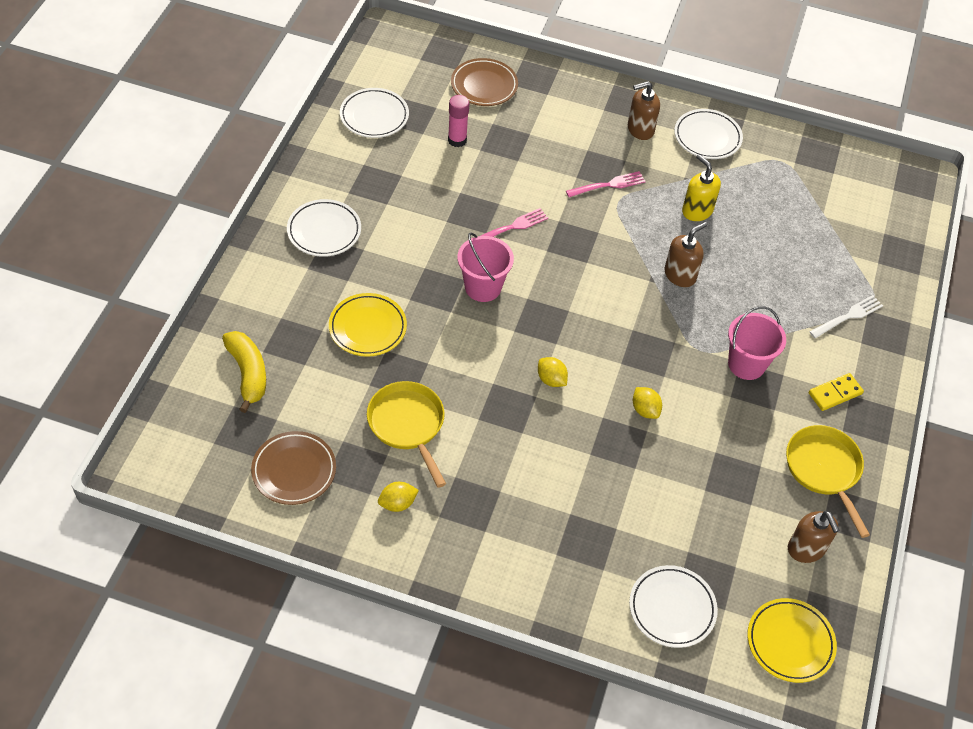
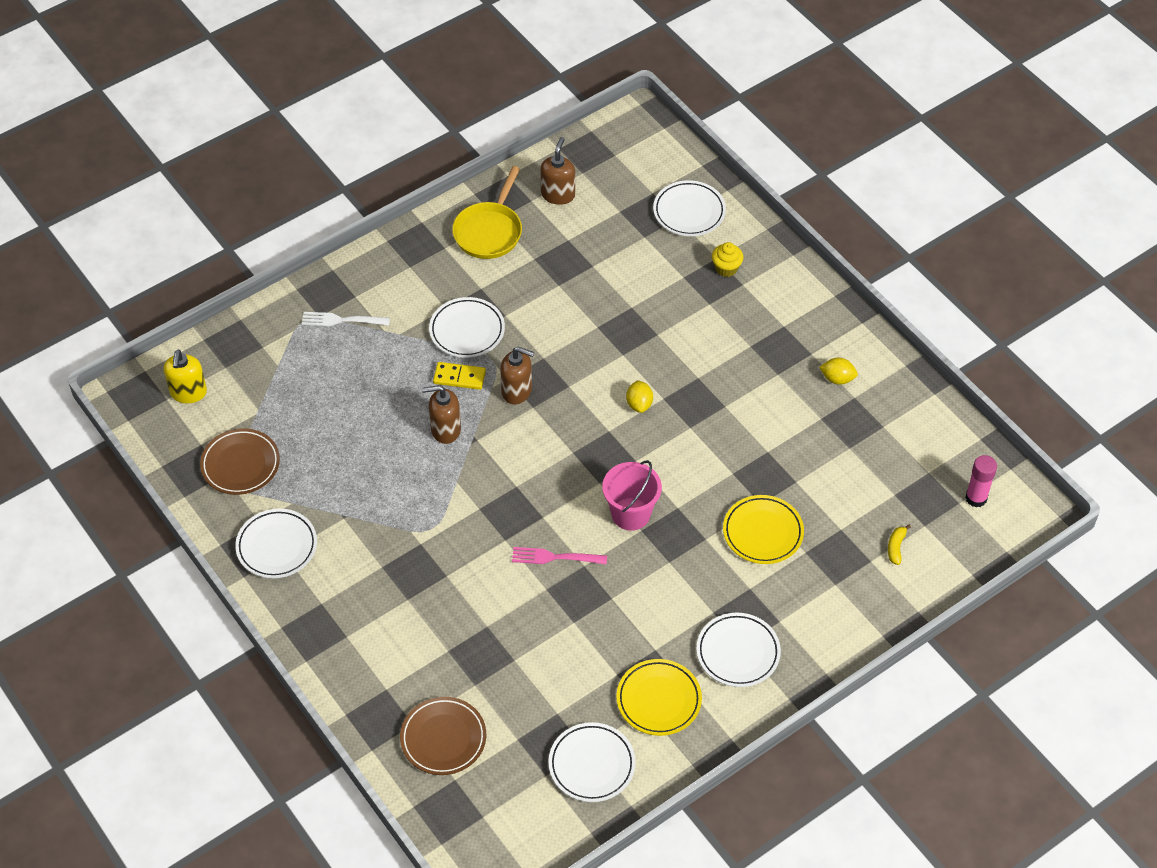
camera: 140 degrees left, 0 degrees up
(248, 373) = (896, 547): yellow banana -> yellow banana, size x0.50
(294, 470) = (904, 446): brown plate -> brown plate (240, 464)
(408, 425) = (787, 432): yellow pan -> none
(457, 140) = (528, 684): pink glue stick -> pink glue stick (976, 498)
(585, 563) = (726, 268): none -> yellow cupcake
(608, 185) = (424, 550): pink fork -> none
(640, 129) = (333, 592): brown soap dispenser -> brown soap dispenser (517, 391)
(645, 410) = (584, 341): yellow lemon -> none
(697, 211) = (368, 478): yellow soap dispenser -> yellow soap dispenser (188, 393)
(746, 364) = (467, 330): pink bucket -> white plate
(790, 642) = (626, 154): yellow plate -> yellow plate (658, 700)
(835, 393) = (421, 274): yellow domino -> yellow domino (459, 377)

